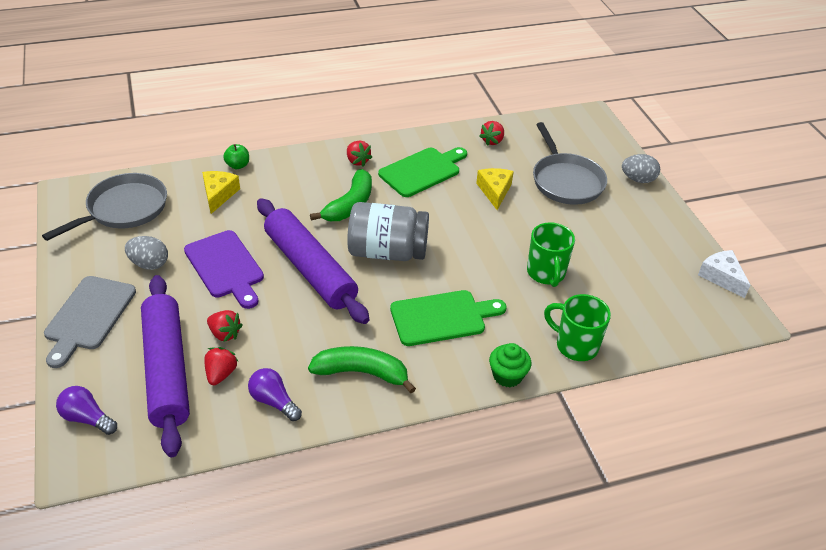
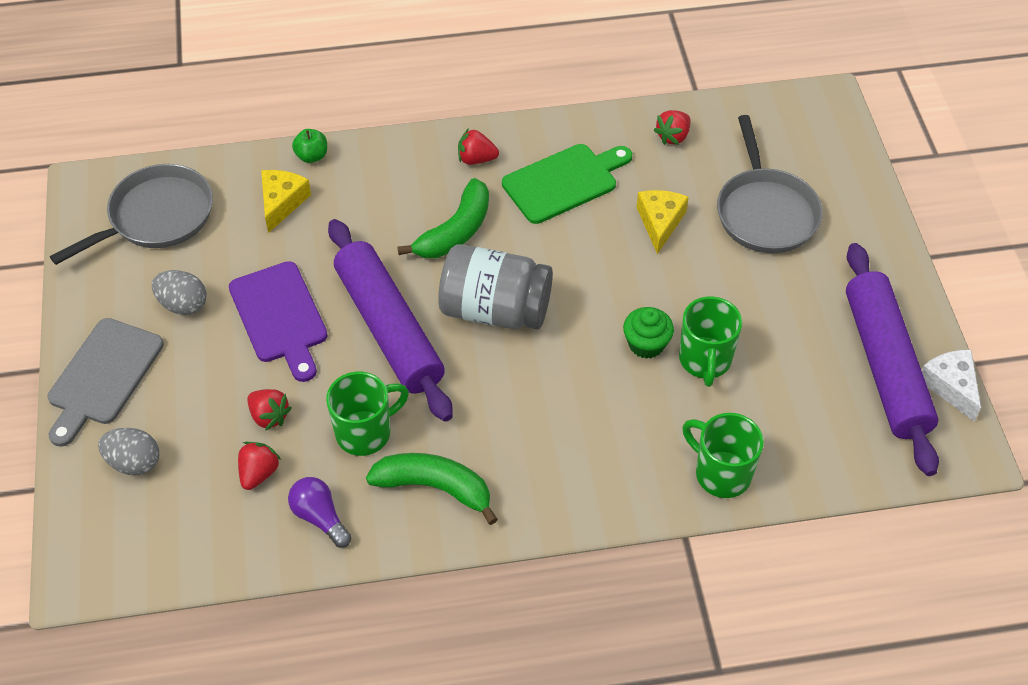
camera: 10 degrees right, 10 degrees up
(87, 418) = (94, 519): purple light bulb -> none
(166, 370) = (193, 461): purple rolling pin -> purple rolling pin (885, 366)
(302, 339) = (365, 432): none -> green mug
(357, 161) = (476, 159): red strawberry -> red strawberry turned 120 degrees clockwise
(442, 318) = (552, 416): green cutting board -> none
(507, 376) = (621, 509): green cupcake -> green cupcake (646, 344)
(638, 179) = (871, 216): grey egg -> grey egg (134, 462)

